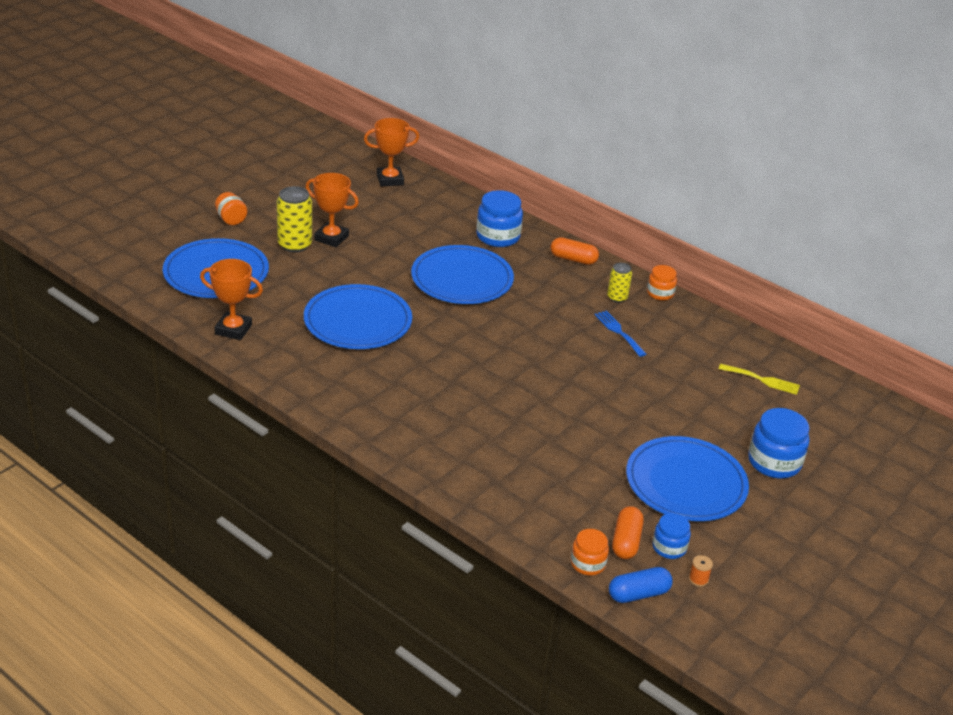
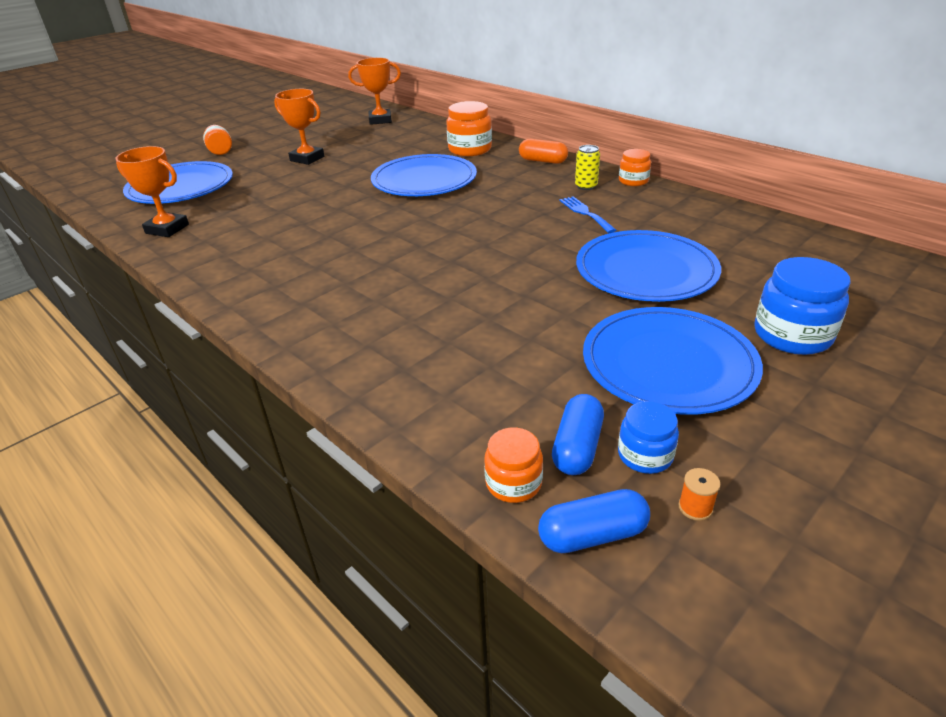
camera: 10 degrees right, 0 degrees up
(295, 245) = (269, 165): yellow can -> none
(358, 321) = (301, 217): blue plate -> blue plate (646, 270)
(498, 236) = (470, 149): blue jar -> orange jar
(626, 541) = (577, 447): orange capsule -> blue capsule
(762, 380) = (760, 248): yellow fork -> none

